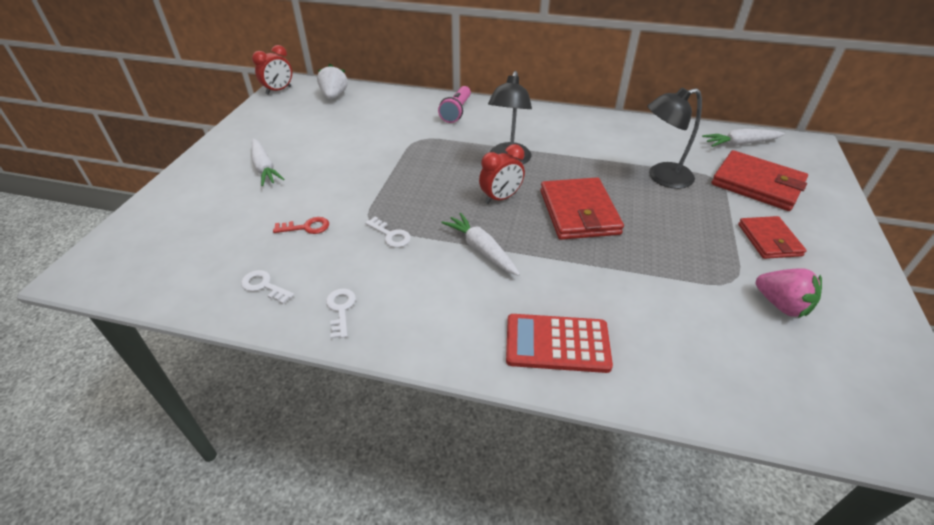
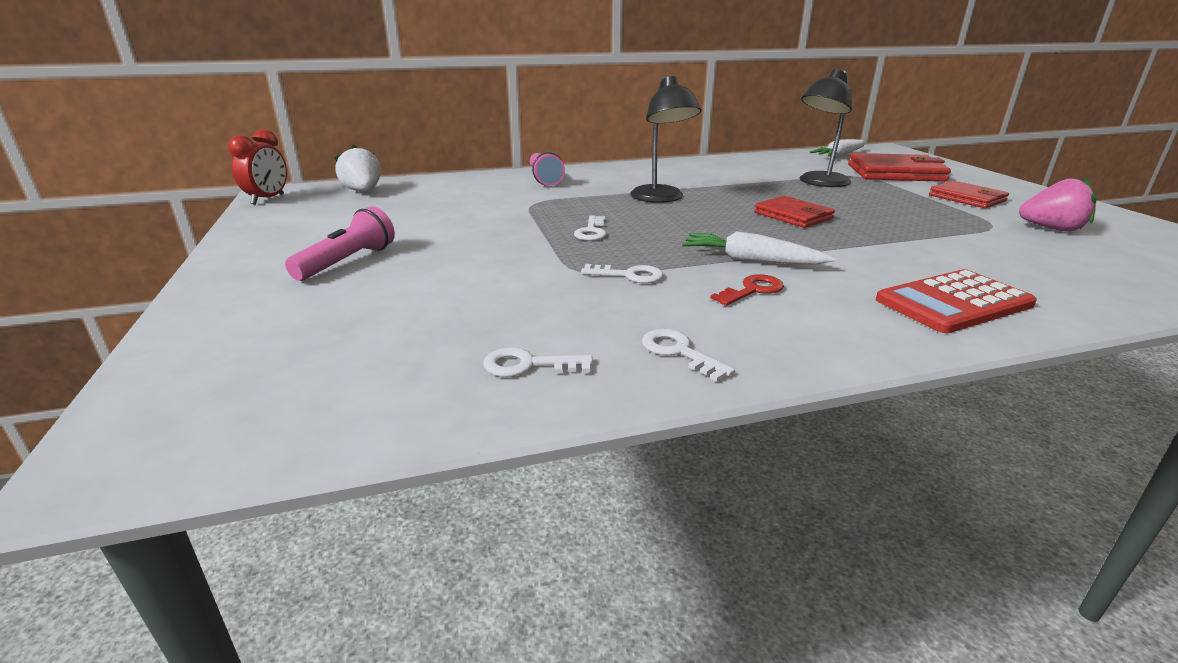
camera: 30 degrees left, 15 degrees down
(264, 168) = (348, 262): white carrot -> pink flashlight
(306, 227) = (502, 296): red key -> red key (752, 290)
(419, 183) = (591, 231): none -> white key
(500, 198) = (701, 223): red clock -> none
(578, 212) = (793, 216): red wallet -> red wallet, size x0.63

